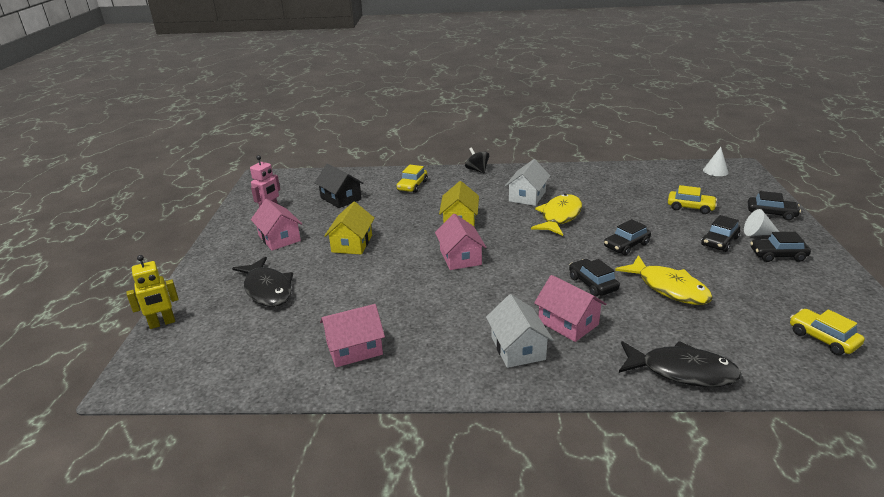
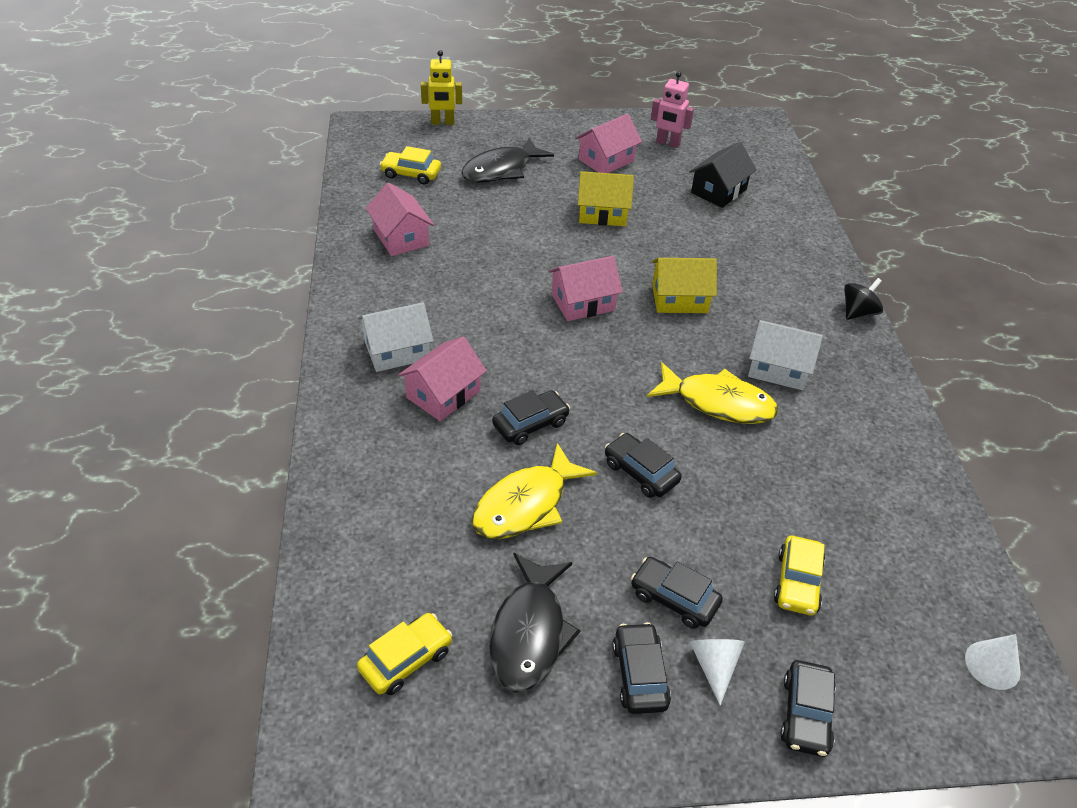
camera: 80 degrees right, 15 degrees up
(162, 323) = (442, 122): yellow robot -> yellow robot turned 60 degrees counterclockwise
(412, 186) = (777, 249): yellow car -> yellow car (411, 174)
(682, 371) = (348, 486): black fish -> black fish (529, 633)

